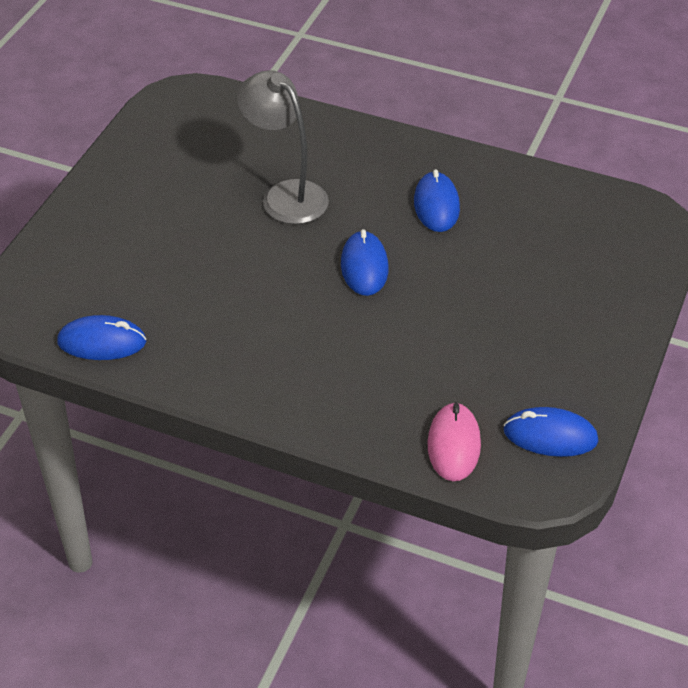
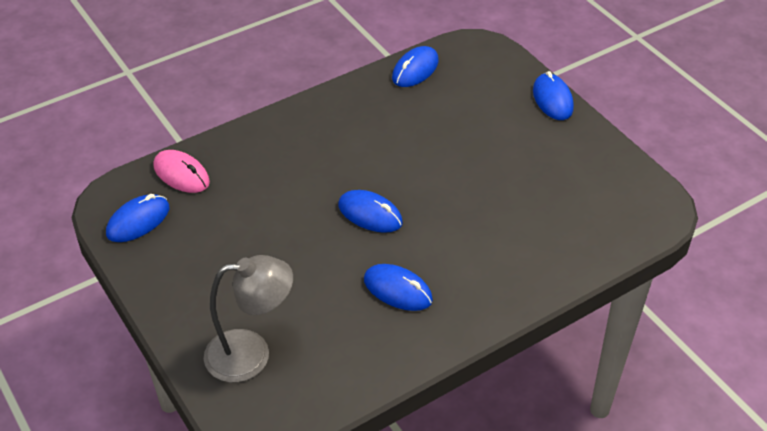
camera: 125 degrees right, 0 degrees up
(71, 214) = (552, 99): none -> blue mouse
(285, 195) = (484, 211): grey lamp -> grey lamp (251, 354)

